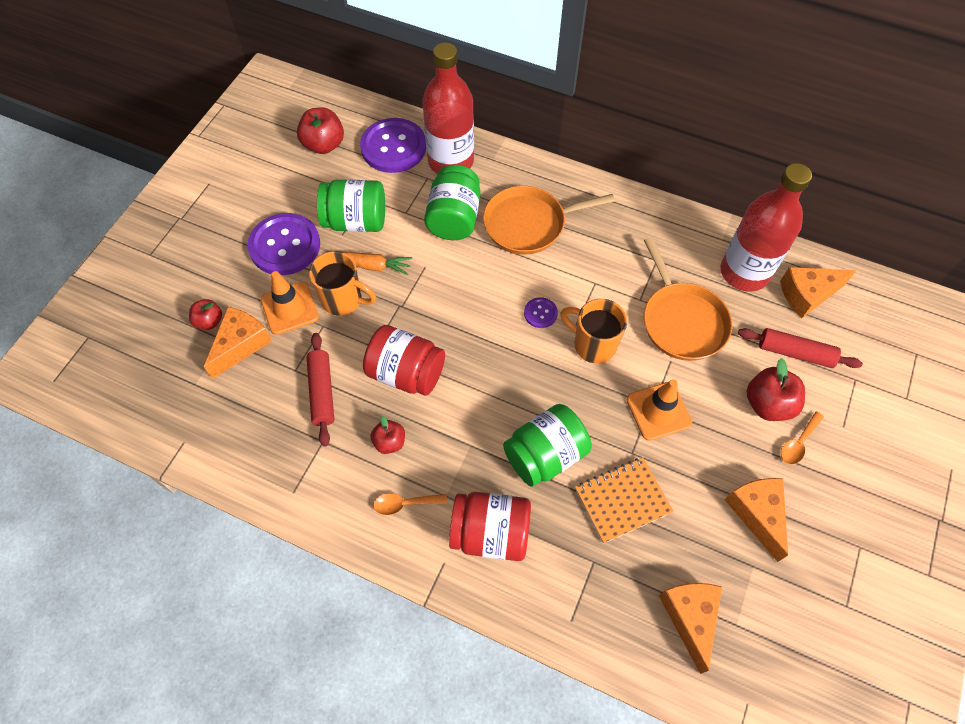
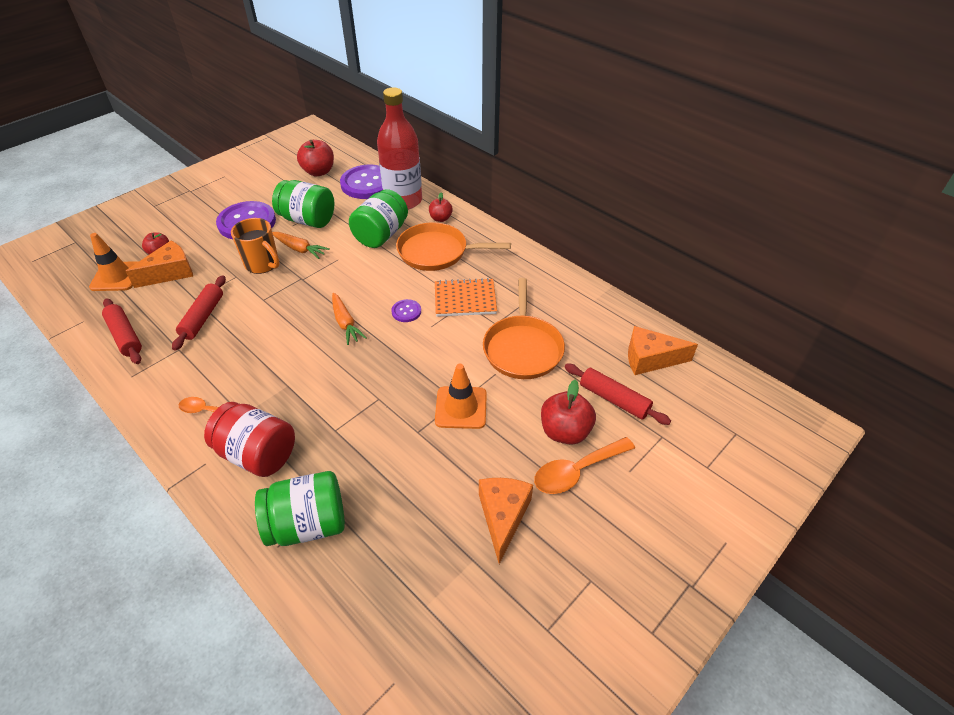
camera: 20 degrees right, 15 degrees down
(249, 445) = (125, 336): none -> red rolling pin
(290, 308) = (221, 260): orange traffic cone -> orange traffic cone (116, 276)
(389, 442) = (227, 364): red apple -> red apple (440, 218)
(406, 373) = (274, 322): red jar -> none
(485, 349) = (345, 323): none -> orange carrot
(545, 455) = (342, 411): green jar -> green jar (308, 524)
(593, 344) = (435, 344): orange mug -> none
(622, 500) = (385, 465): orange notebook -> orange notebook (465, 299)
(690, 617) = (385, 583): orange cheese -> none
(744, 272) = (600, 328): red bottle -> none
(798, 443) = (577, 471): orange spoon -> orange spoon, size x1.63

